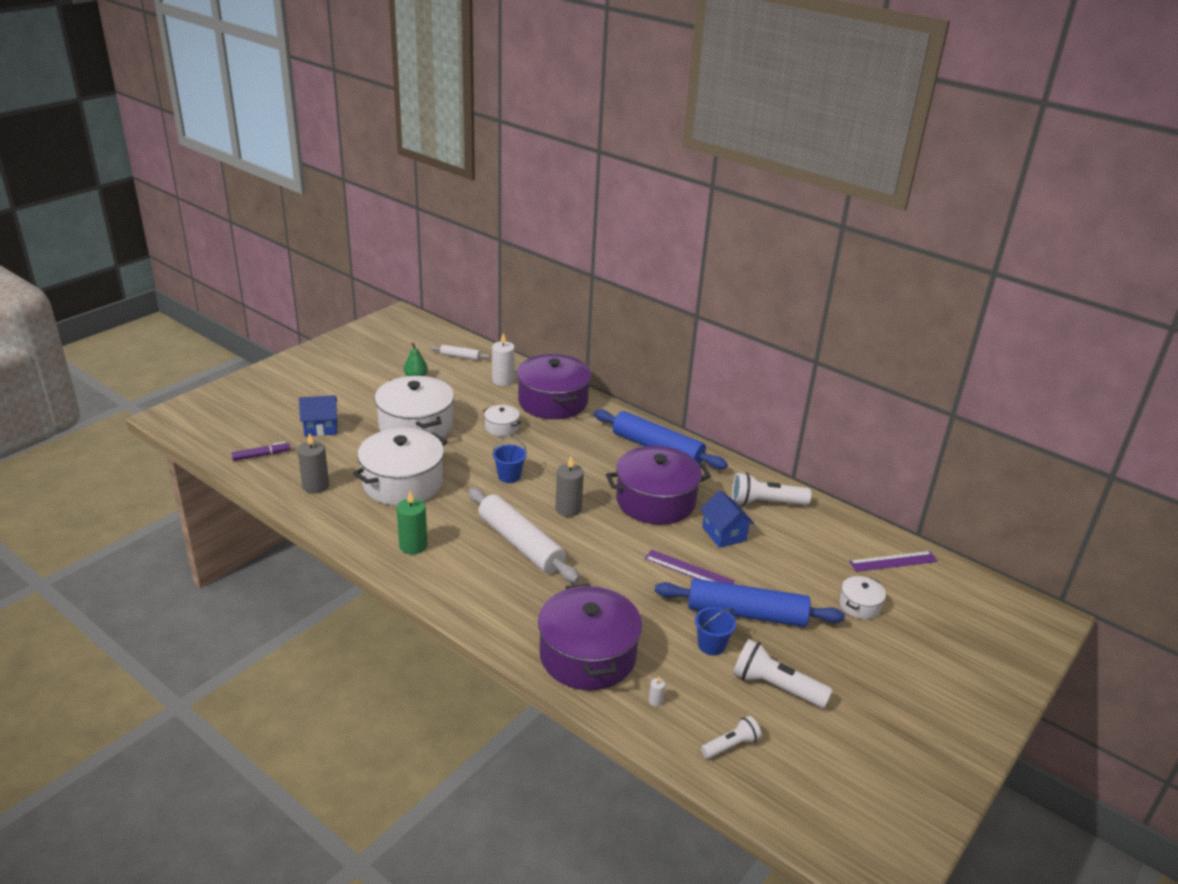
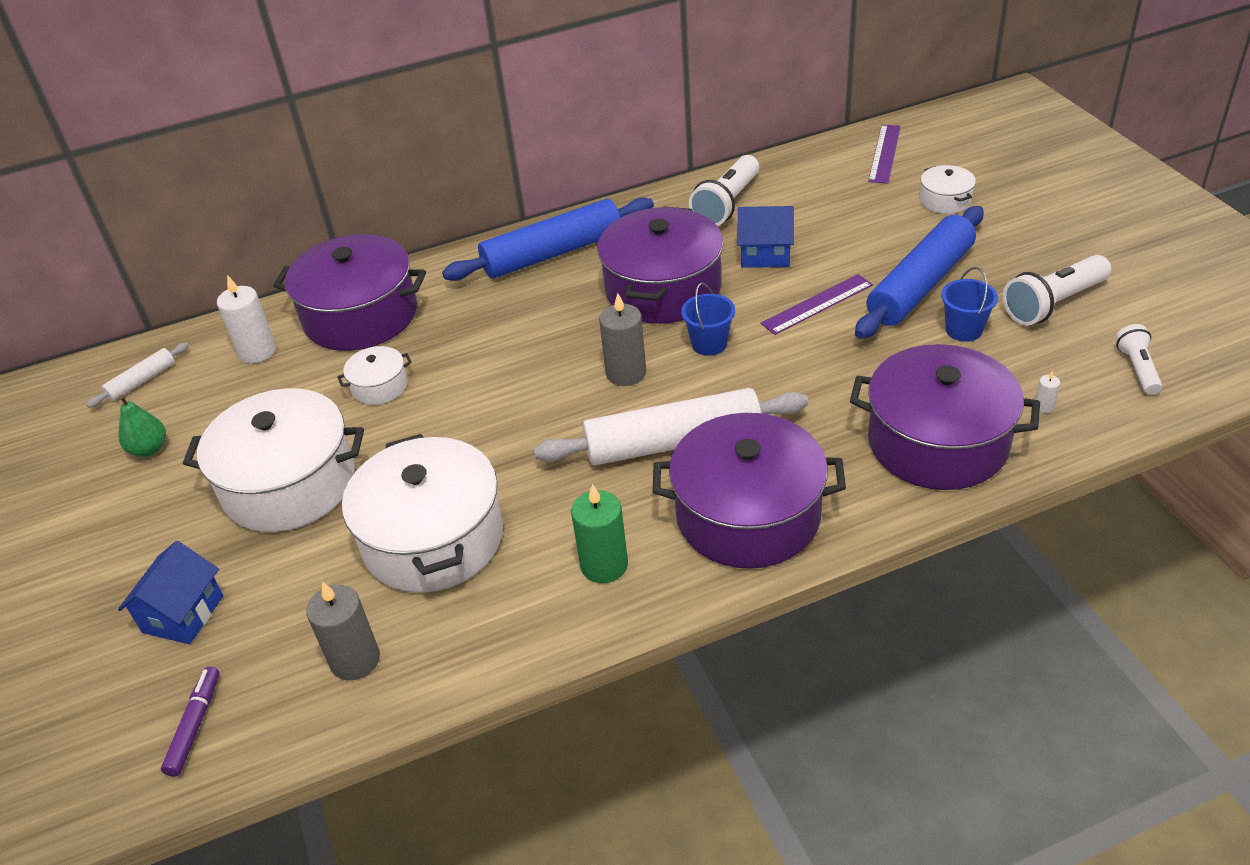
camera: 55 degrees left, 10 degrees up
(478, 589) = (748, 515): none -> purple pot
(509, 476) = (507, 411): blue bucket -> blue bucket (709, 344)

